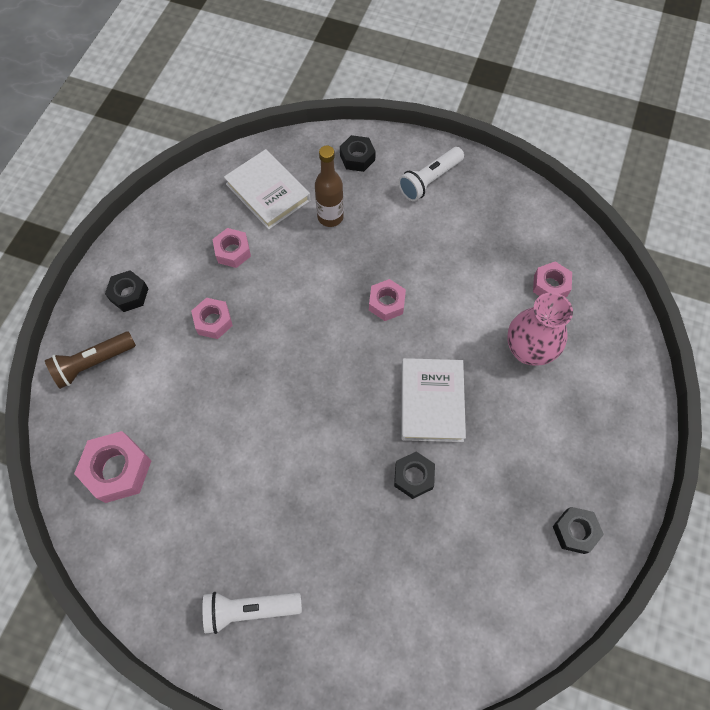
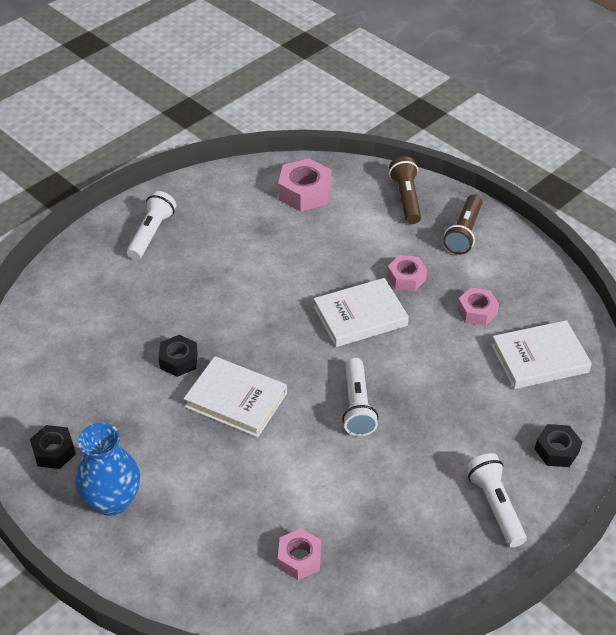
camera: 115 degrees right, 20 degrees down
(129, 294) = (463, 233): black nut -> brown flashlight
(281, 341) = (360, 316): none -> white book
(330, 217) = (484, 398): brown bottle -> none
(386, 303) = (357, 406): pink nut -> white flashlight
(528, 350) = (239, 500): pink vase -> none
(589, 448) = (112, 501): none -> blue vase

